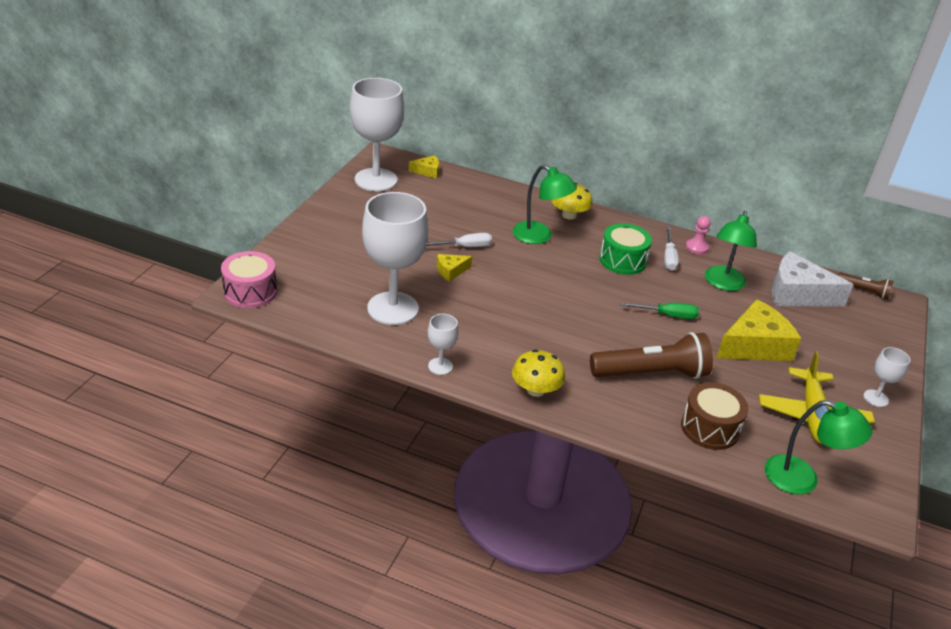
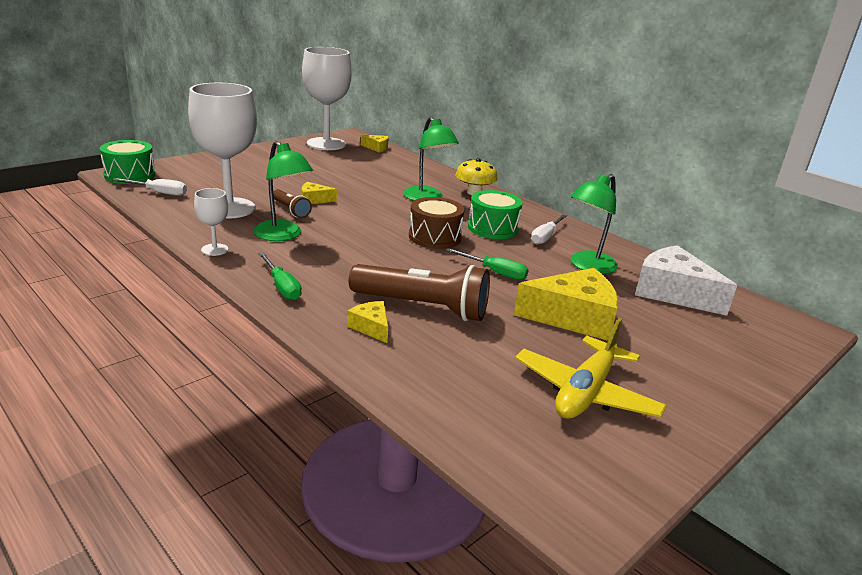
camera: 25 degrees right, 10 degrees down
(250, 292) = (130, 175): pink drum -> green drum
(465, 247) = (348, 190): white screwdriver -> white screwdriver (159, 193)
(536, 390) = (282, 287): yellow mushroom -> green screwdriver
(637, 408) = (371, 327): none -> yellow cheese
(696, 247) = (585, 237): pink pawn -> none
(709, 428) = (436, 366): brown drum -> brown drum (434, 237)
(802, 479) = (505, 447): green lamp -> green lamp (283, 235)
(864, 291) = (766, 310): brown flashlight -> brown flashlight (291, 210)
(875, 398) = (694, 402): white goblet -> none

